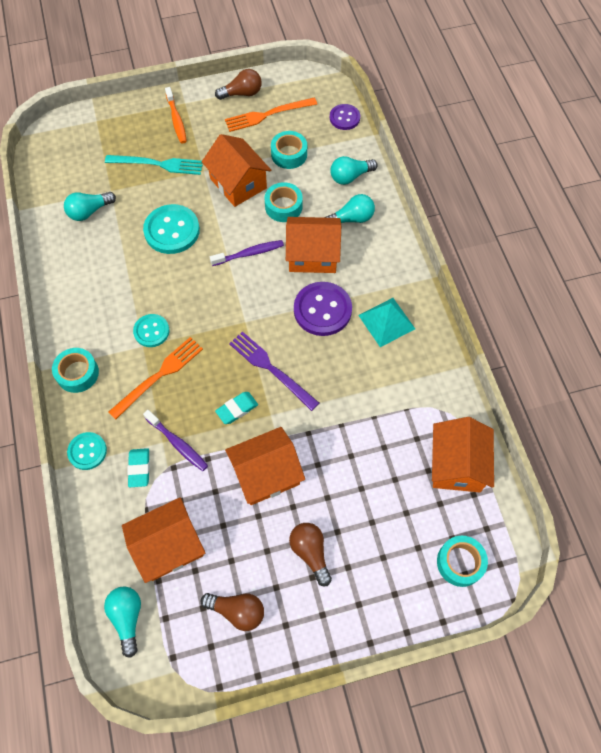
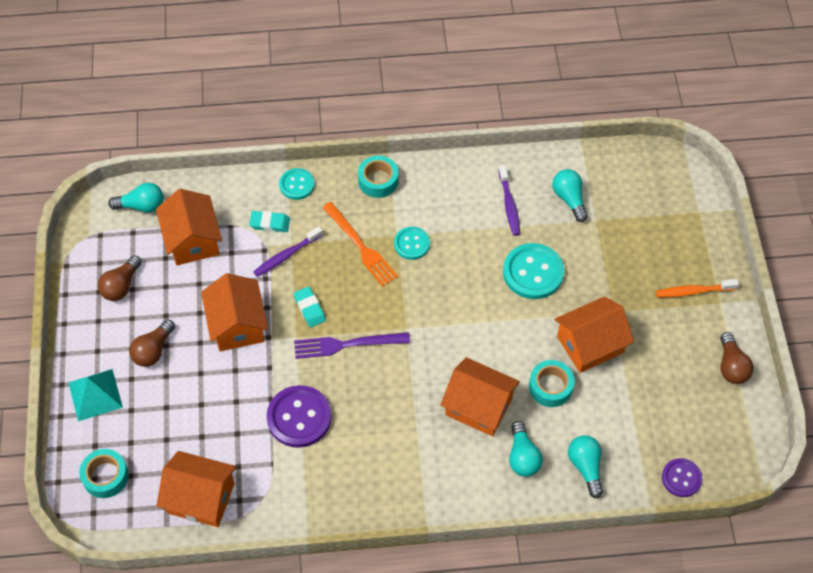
camera: 100 degrees right, 5 degrees down
(158, 164) = (627, 267): turquoise fork -> none
(249, 253) = (491, 343): purple toothbrush -> purple toothbrush (509, 205)
(267, 115) = (693, 390): orange fork -> none
(271, 368) = (346, 344): purple fork -> purple fork turned 150 degrees counterclockwise
(289, 154) = (628, 404): turquoise tape -> none
(310, 552) = (153, 350): brown light bulb -> brown light bulb turned 135 degrees clockwise
(312, 255) = (478, 406): orange house -> orange house turned 75 degrees counterclockwise
(322, 310) = (406, 404): purple button -> purple button (299, 417)
(386, 322) = (378, 466): turquoise pyramid -> turquoise pyramid (95, 395)

